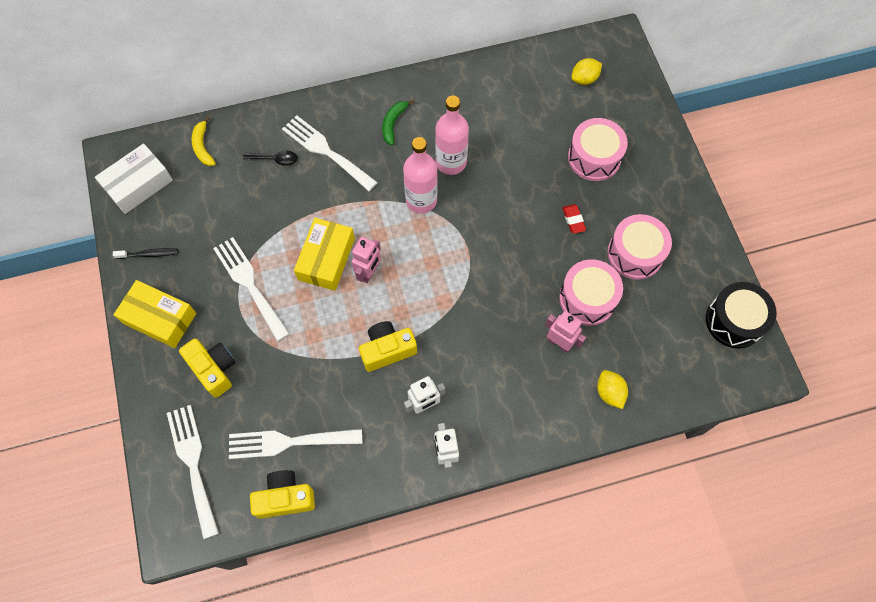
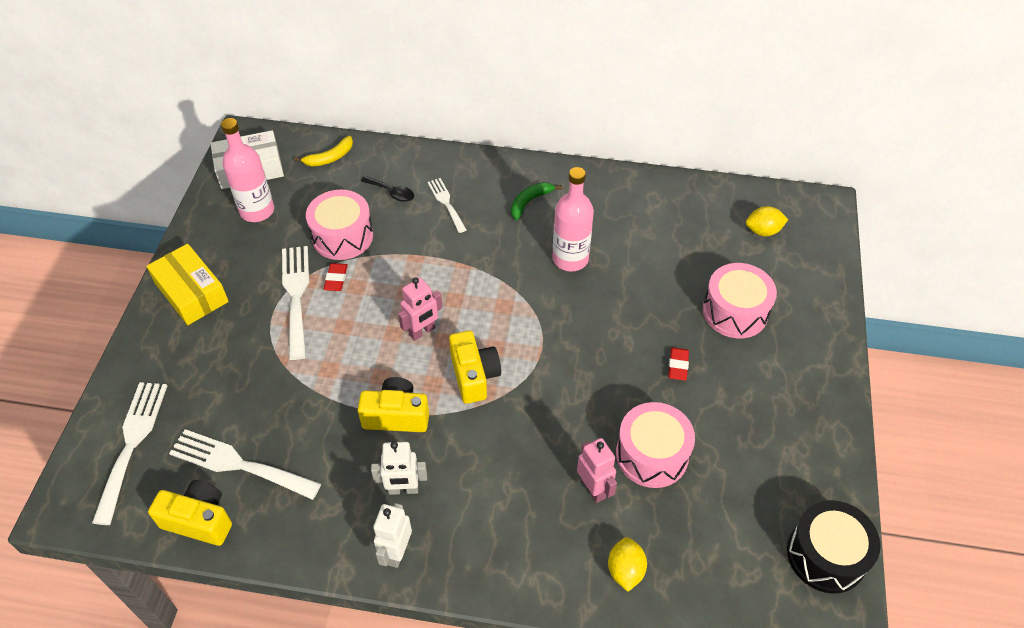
camera: 25 degrees right, 15 degrees down
(149, 254) = (220, 232): black toothbrush -> none
(203, 146) = (330, 158): yellow banana -> yellow banana turned 135 degrees counterclockwise
(214, 369) = (211, 361): yellow camera -> yellow camera (474, 375)
(274, 256) = (336, 279): none -> red eraser
(326, 151) = (446, 203): white fork -> white fork, size x0.59
(326, 259) = (386, 302): yellow box -> none
(421, 200) = (518, 283): pink bottle -> pink bottle (257, 211)
(635, 254) = (734, 429): pink drum -> pink drum (342, 236)

